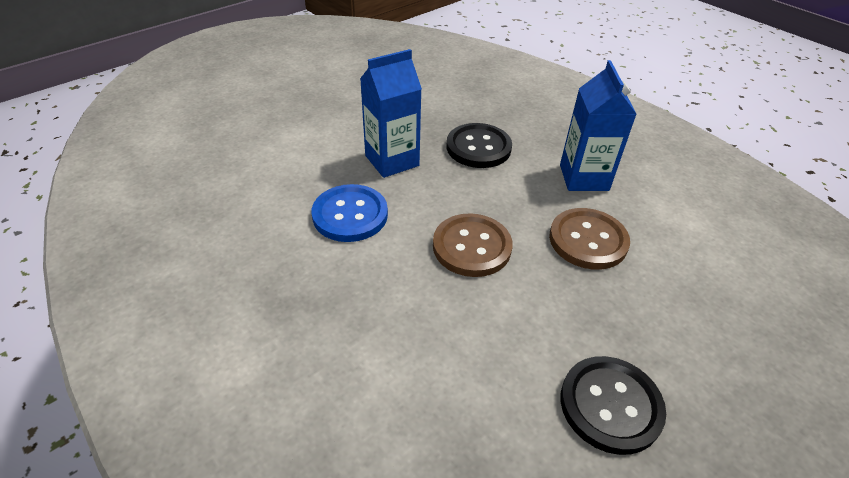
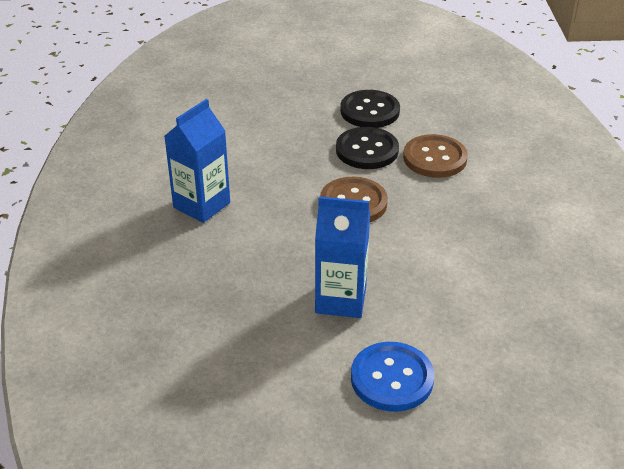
camera: 140 degrees left, 5 degrees down
(350, 215) = (423, 268): blue button -> blue button (392, 378)
(478, 147) = (247, 272): black button -> black button (367, 150)
(588, 240) = (269, 170): brown button -> brown button (435, 158)

